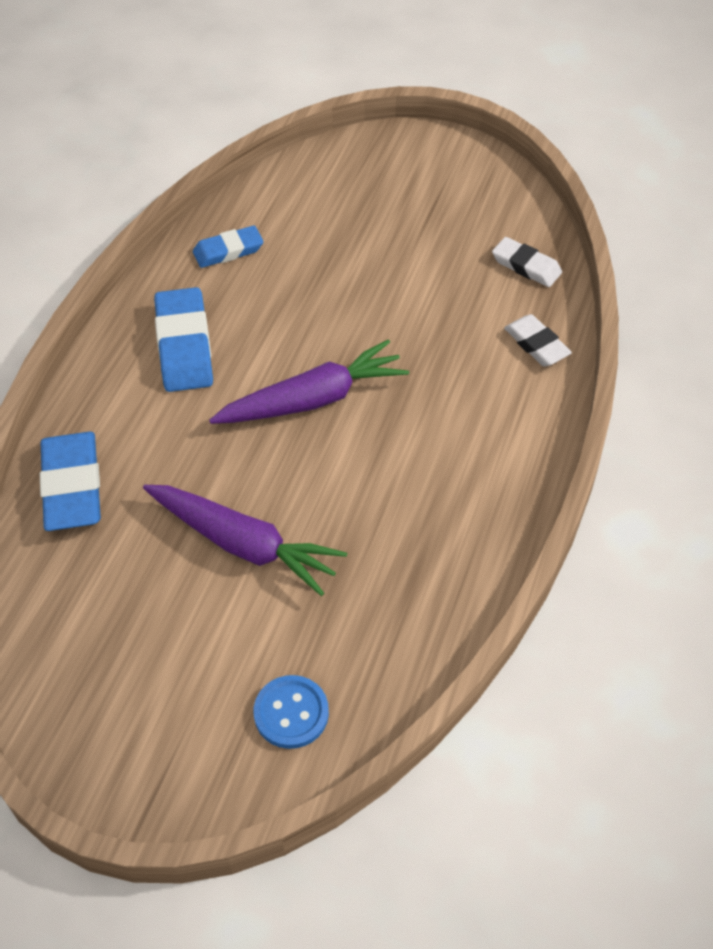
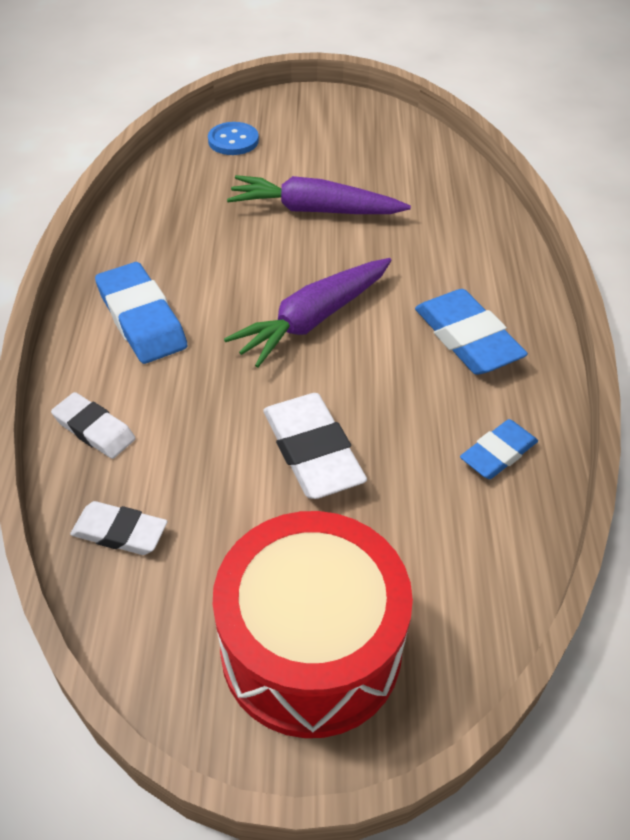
camera: 160 degrees right, 5 degrees down
(72, 486) = (472, 216): blue eraser -> blue eraser (142, 319)
(367, 285) = (312, 451): none -> white eraser
(418, 178) = (311, 648): none -> red drum

